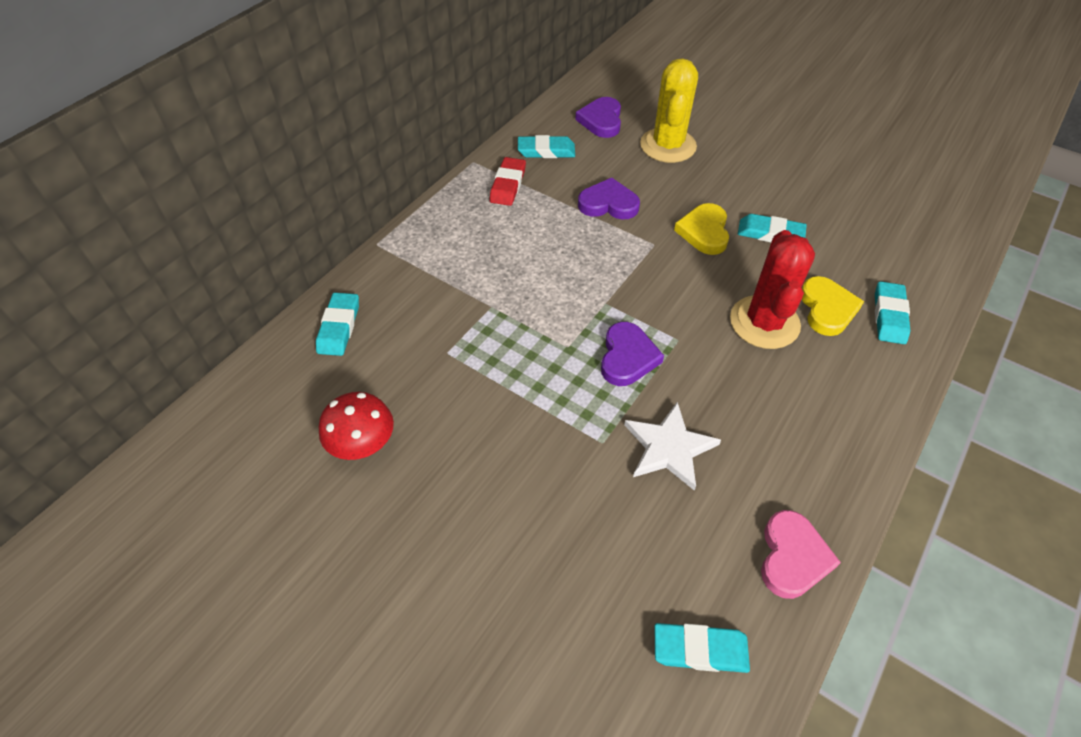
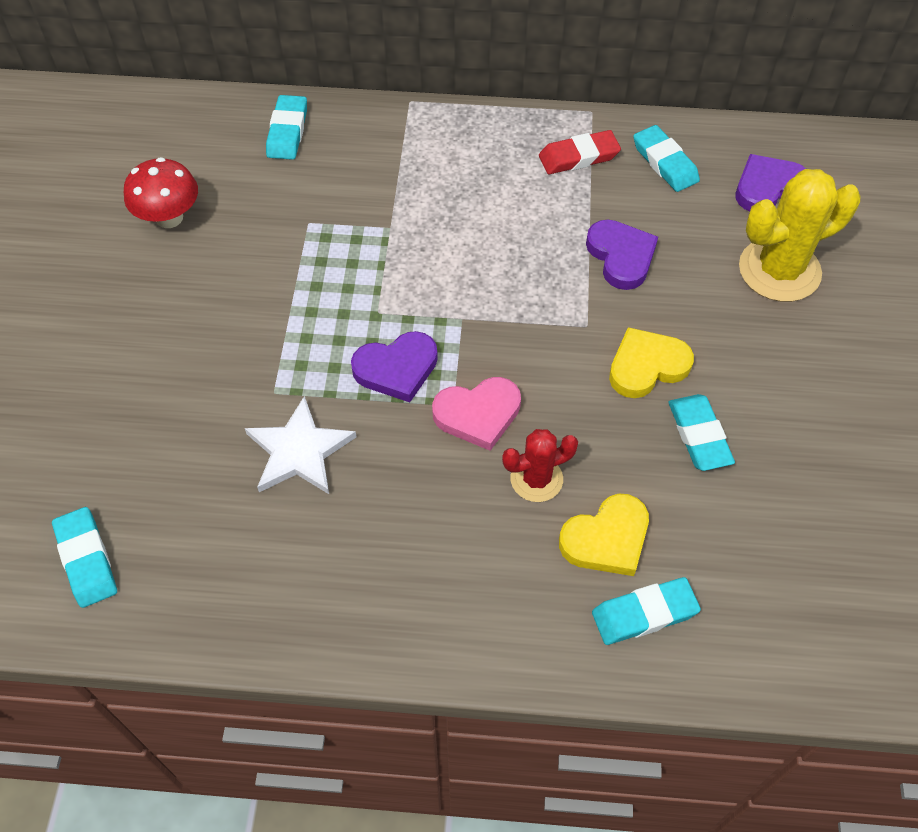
camera: 60 degrees right, 5 degrees up
(339, 327) = (287, 131): turquoise eraser -> turquoise eraser turned 60 degrees counterclockwise
(764, 322) = (536, 479): red cactus -> red cactus, size x0.57
(792, 557) = (224, 608): pink heart -> pink heart (478, 414)

